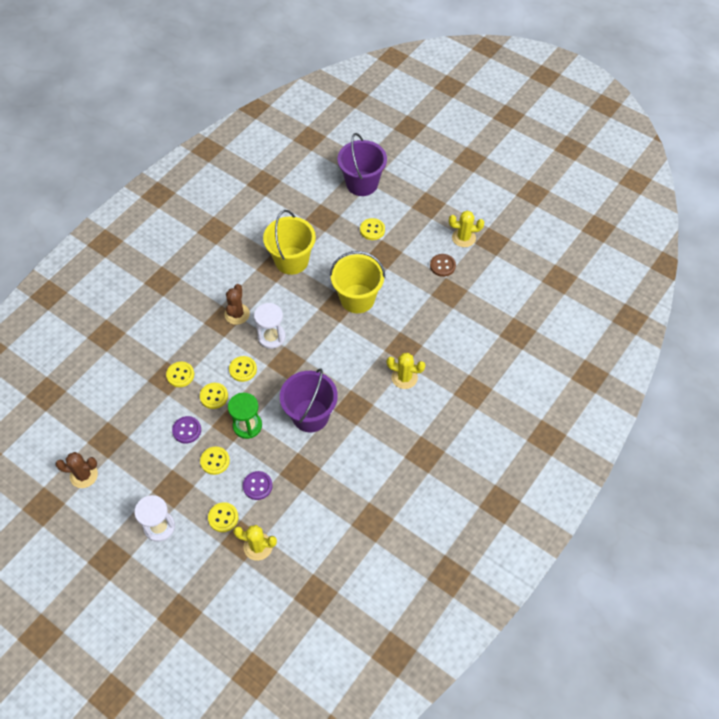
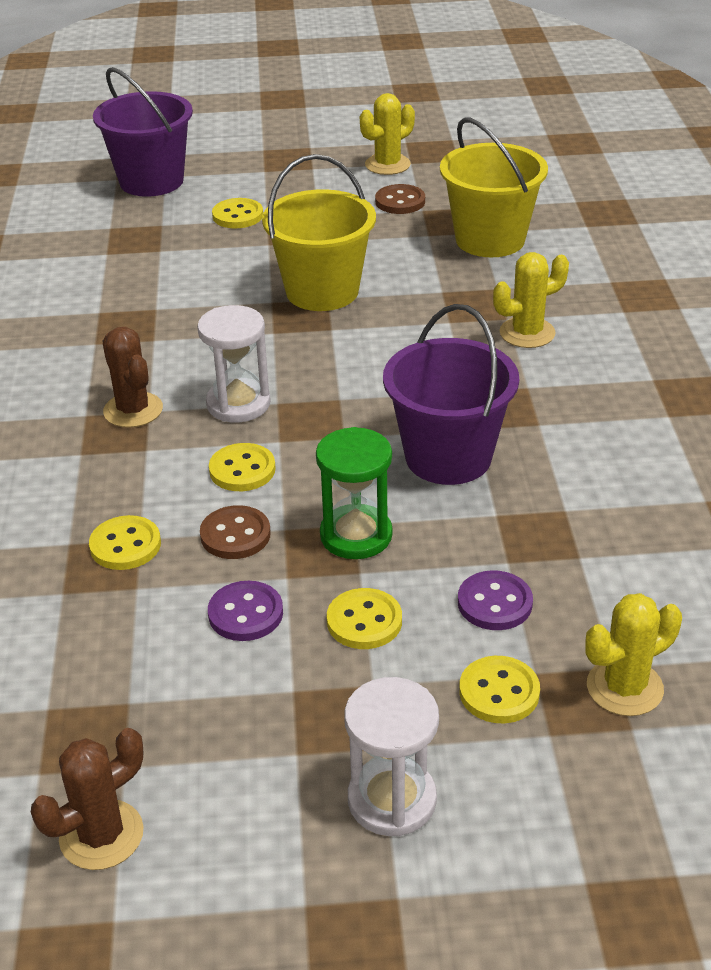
camera: 40 degrees left, 20 degrees down
(214, 396) = (235, 535): yellow button -> brown button
(291, 260) = (147, 304): yellow bucket -> yellow bucket (490, 240)

